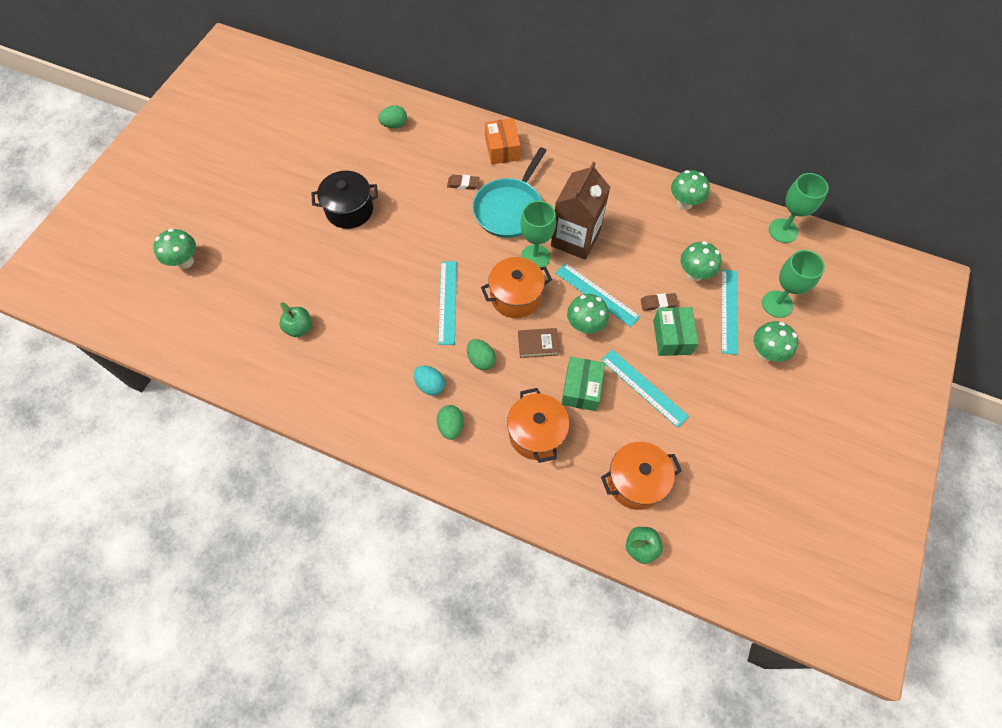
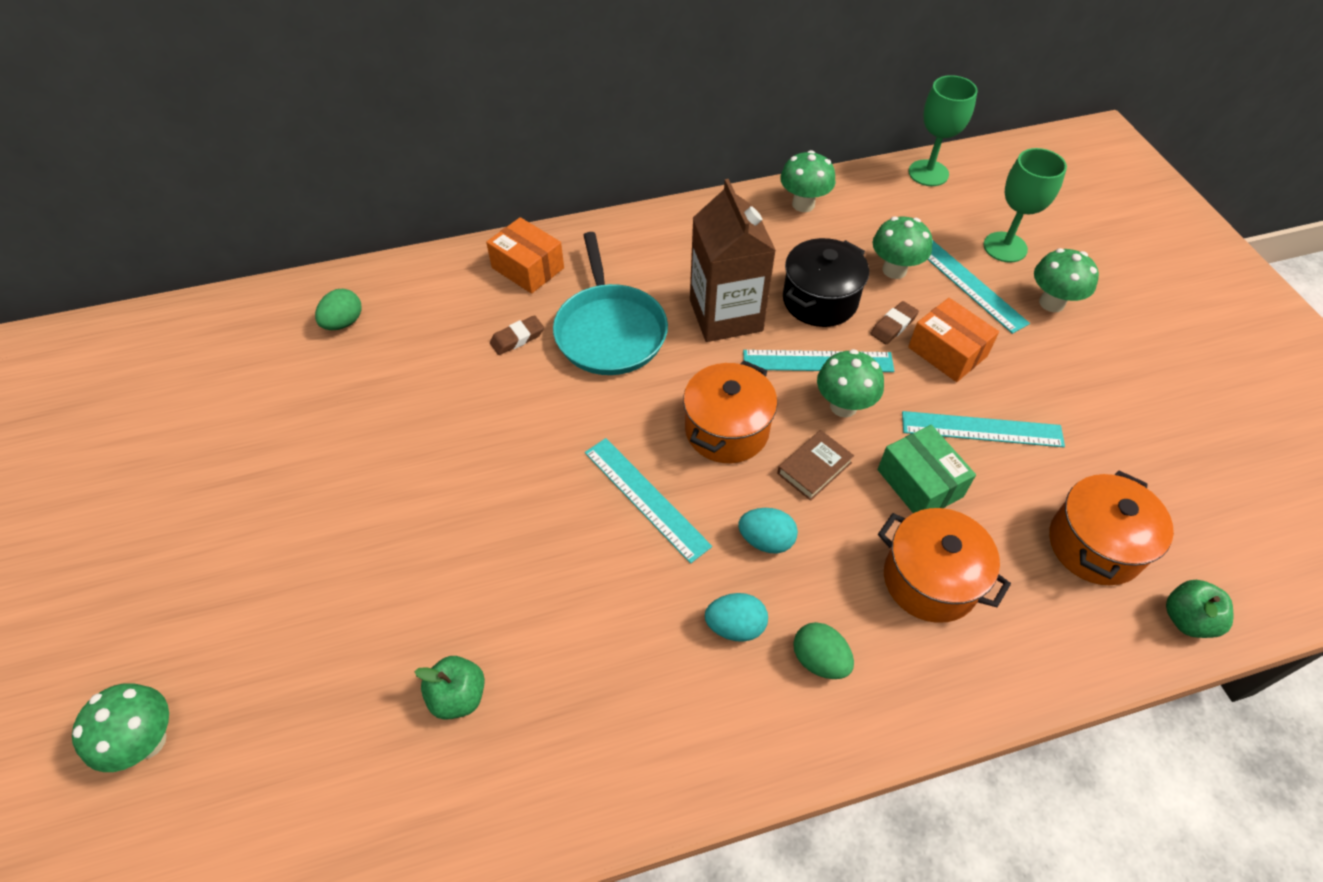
camera: 40 degrees left, 10 degrees down
(349, 210) = (380, 472): black pot -> black pot (820, 300)
(481, 360) = (766, 540): green egg -> turquoise egg
(535, 257) = (700, 367): green goblet -> none
(672, 337) = (947, 352): green box -> orange box

